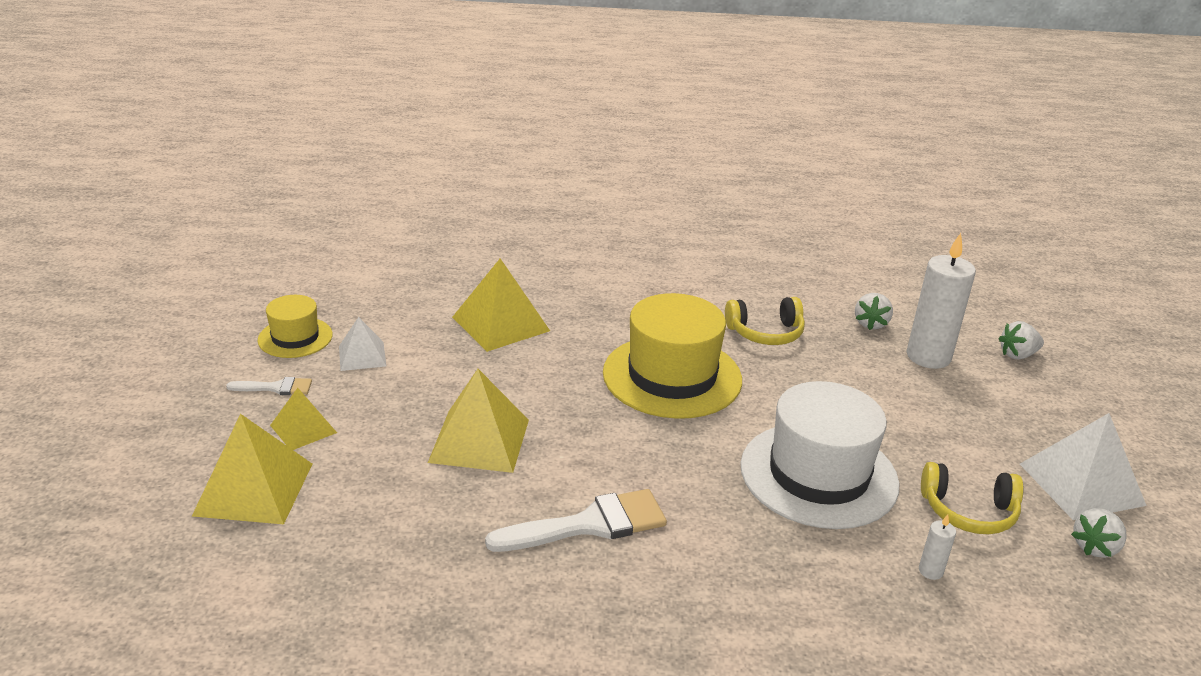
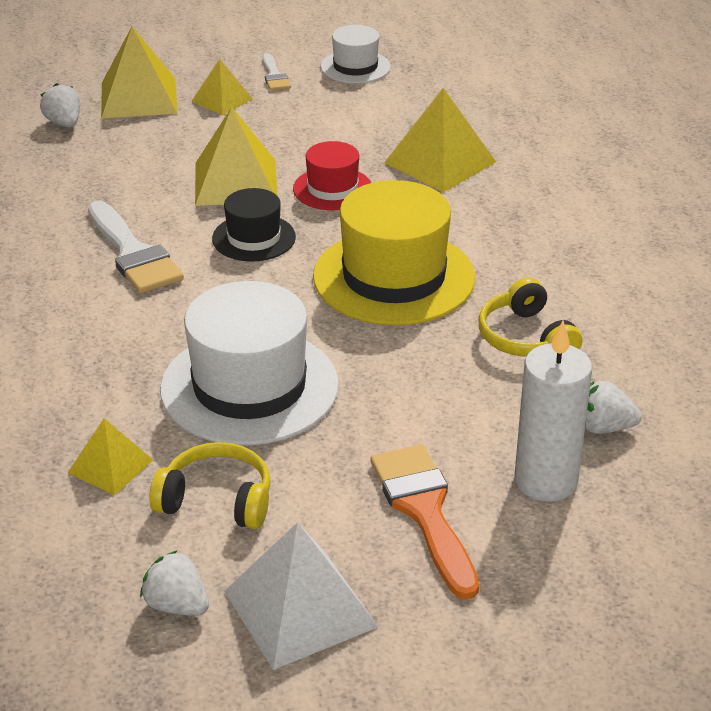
camera: 80 degrees right, 5 degrees up
(295, 337) = (355, 67): yellow hat -> white hat
(362, 356) = (342, 103): white pyramid -> none
(519, 385) = (332, 189): none -> red hat
(586, 442) = (254, 238): none -> black hat
(930, 571) = (110, 466): white candle -> yellow pyramid
(966, 412) = (424, 511): none -> orange brush
(968, 511) = (216, 500): yellow headphones -> yellow headphones turned 105 degrees clockwise
(1017, 355) = (602, 575): white strawberry -> white strawberry (64, 123)

